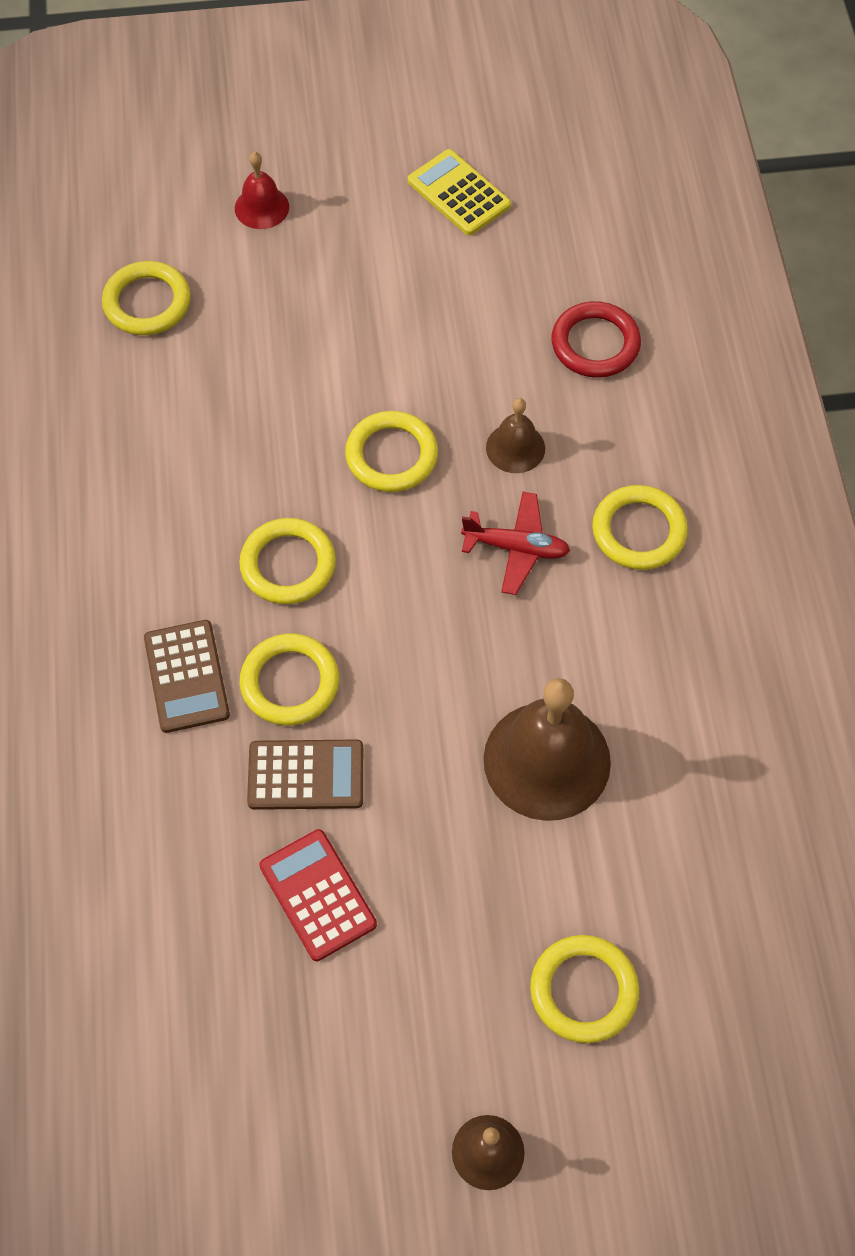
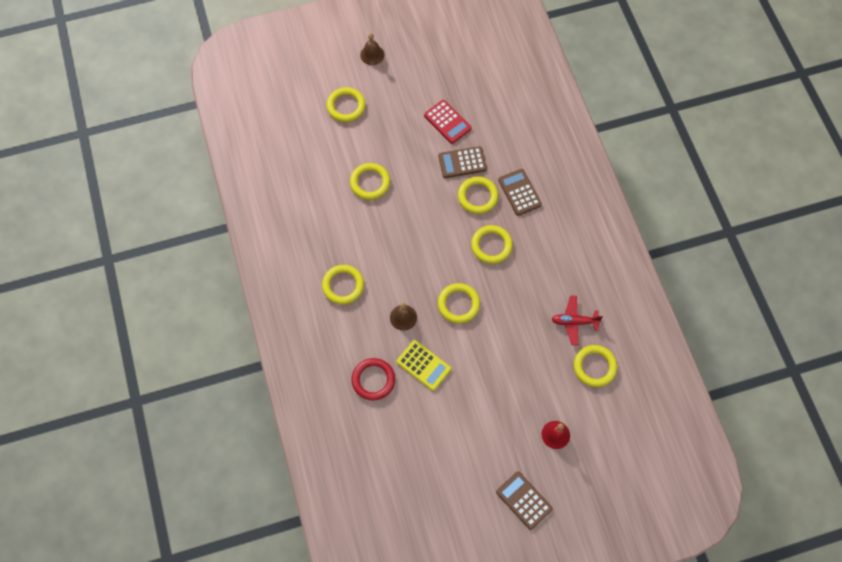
camera: 170 degrees right, 5 degrees up
(350, 124) = (524, 500): none -> brown calculator
(459, 193) = (456, 462): yellow calculator -> yellow calculator (423, 365)
(516, 548) = (395, 269): red plane -> red plane (574, 322)
(547, 760) = (370, 182): brown bell -> yellow ring

